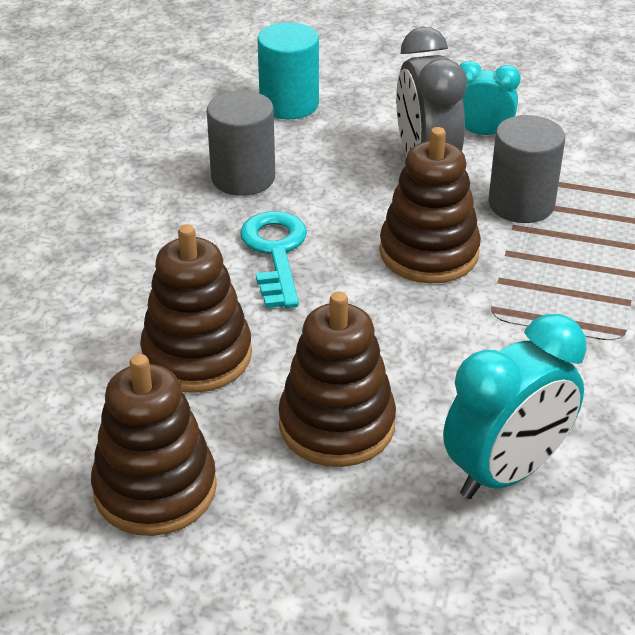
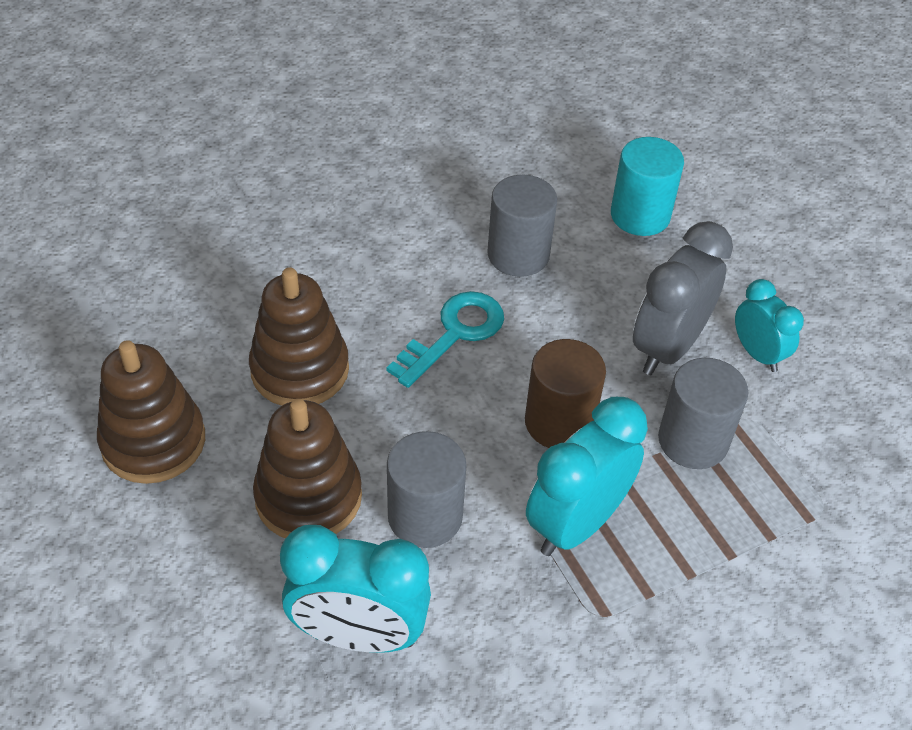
camera: 45 degrees right, 10 degrees up
(429, 253) = (559, 422): brown stacking toy -> brown cylinder
(434, 371) = (425, 516): none -> grey cylinder
(529, 299) = (576, 523): none -> turquoise clock

